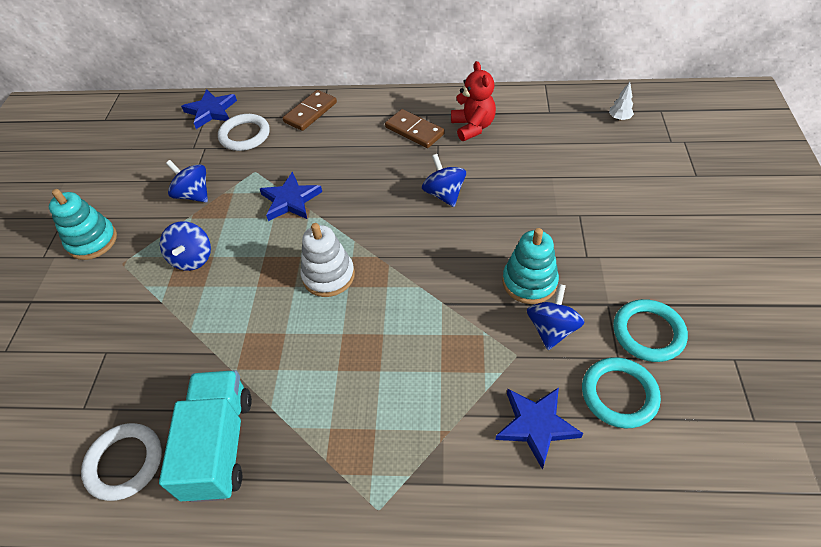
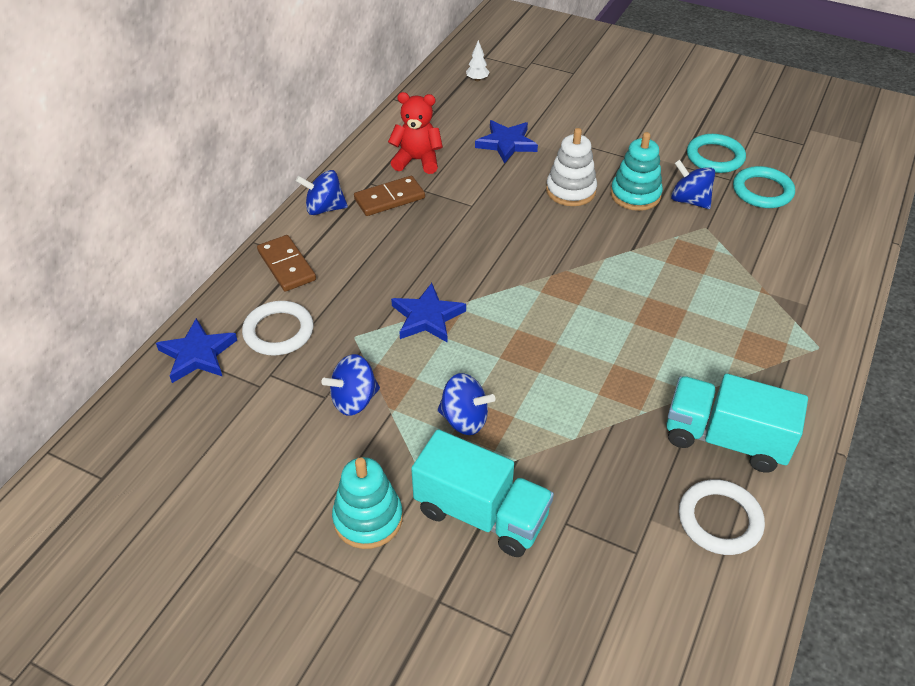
camera: 70 degrees left, 5 degrees down
(106, 298) = (481, 513): none -> turquoise truck
(328, 276) = (557, 314): white stacking toy -> white stacking toy (570, 191)
(444, 194) = (498, 208): blue spinning top -> blue spinning top (324, 208)
(536, 425) = (773, 239): blue star -> blue star (506, 143)

